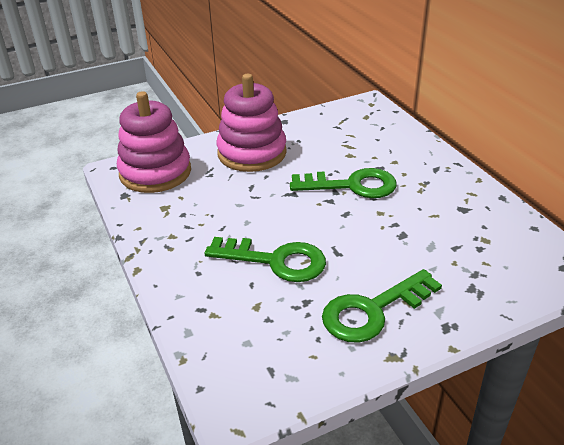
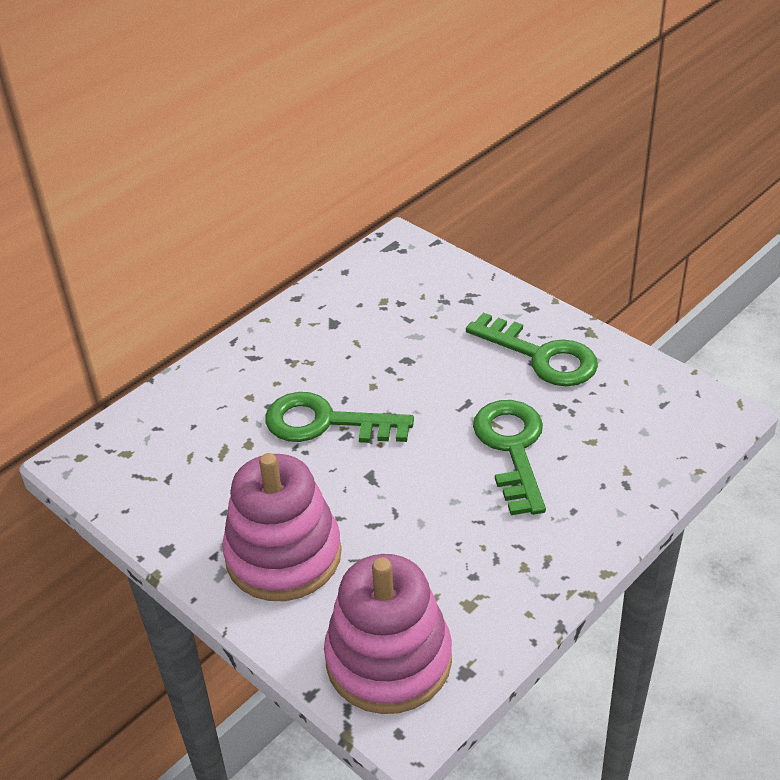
camera: 110 degrees left, 5 degrees up
(352, 185) = (326, 423): green key -> green key turned 60 degrees counterclockwise

